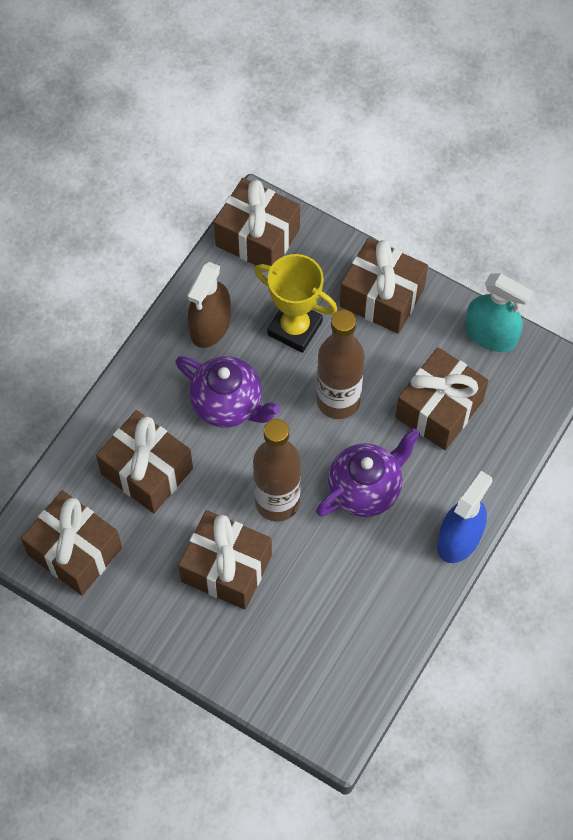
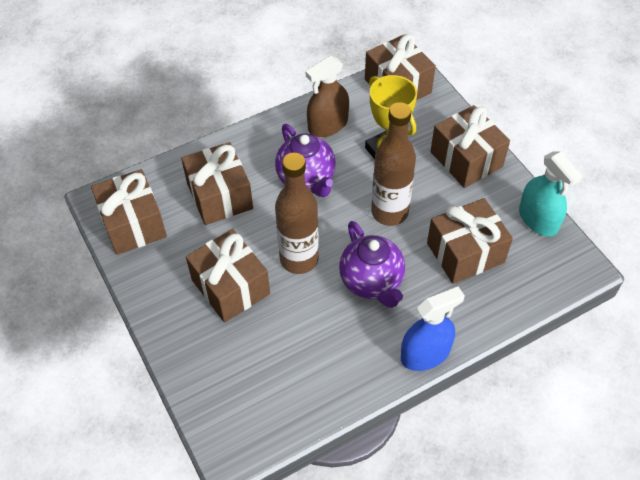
camera: 30 degrees right, 10 degrees down
(365, 489) = (372, 282): purple teapot -> purple teapot turned 75 degrees clockwise

